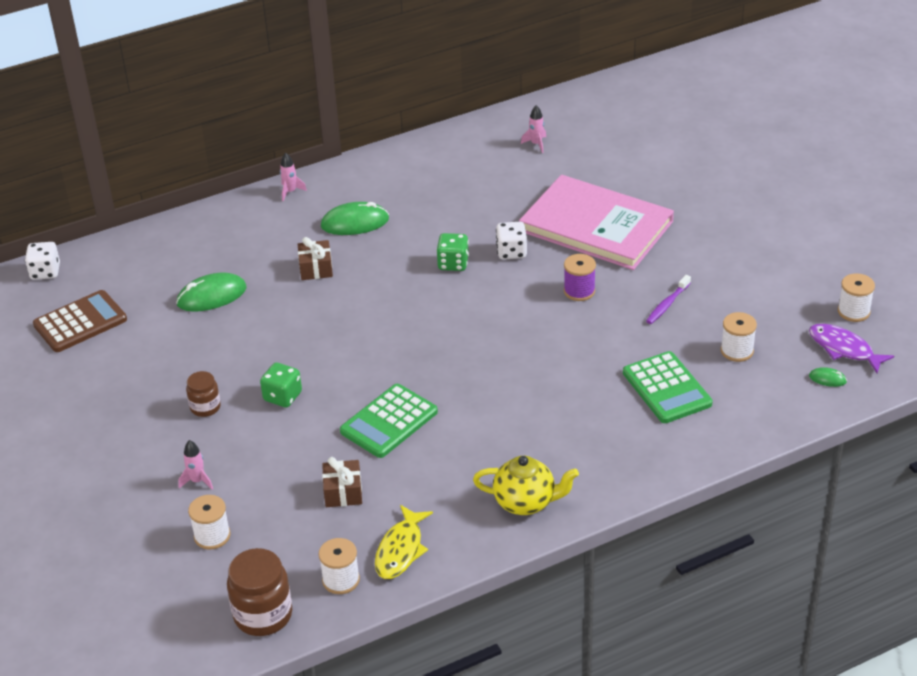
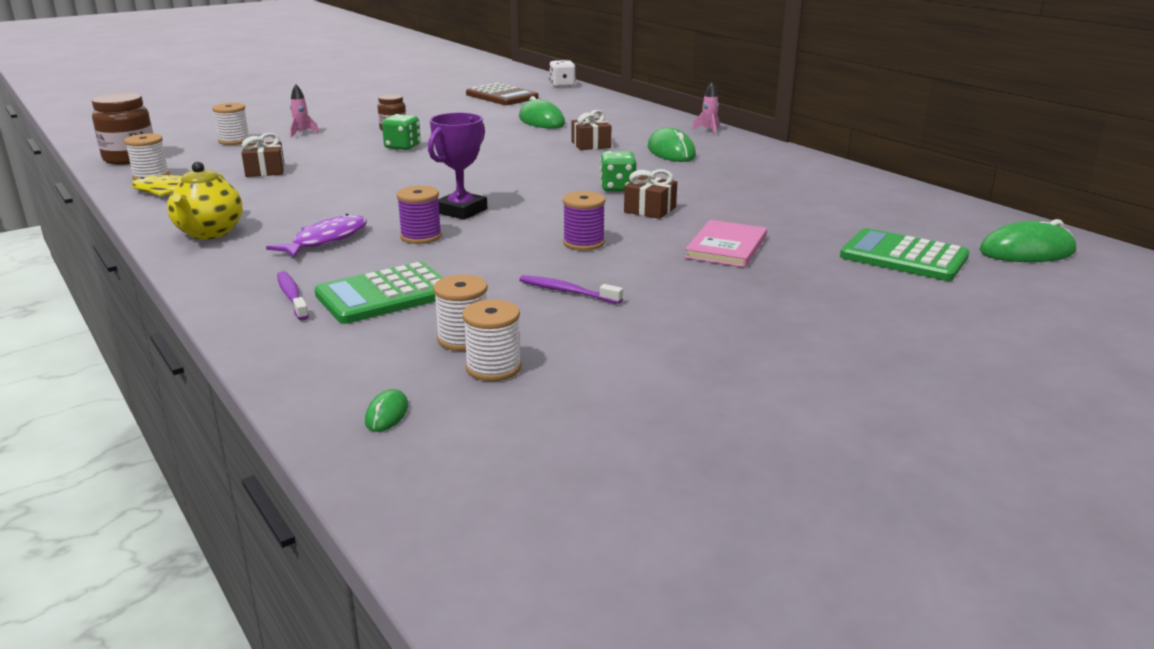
camera: 80 degrees right, 15 degrees down
(389, 422) = (358, 179): green calculator -> green calculator (903, 257)
(495, 353) = (461, 211): none -> purple trophy
(511, 252) = (650, 210): white dice -> brown gift
(536, 144) = (886, 211): pink rocket -> none
(553, 375) = (421, 236): none -> purple spool
(596, 226) = (726, 247): pink book -> pink book, size x0.49
(619, 109) = (1027, 251): none -> green mouse
(666, 434) = (292, 296): none -> purple toothbrush
(844, 349) = (467, 431): purple fish -> purple fish (326, 240)
(853, 311) = (578, 443): white spool -> white spool (493, 368)

